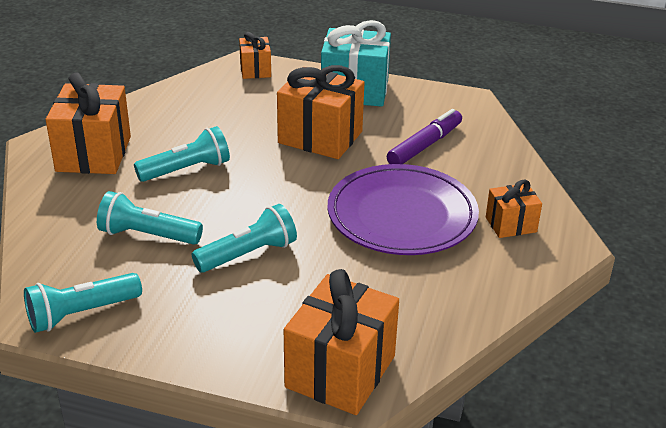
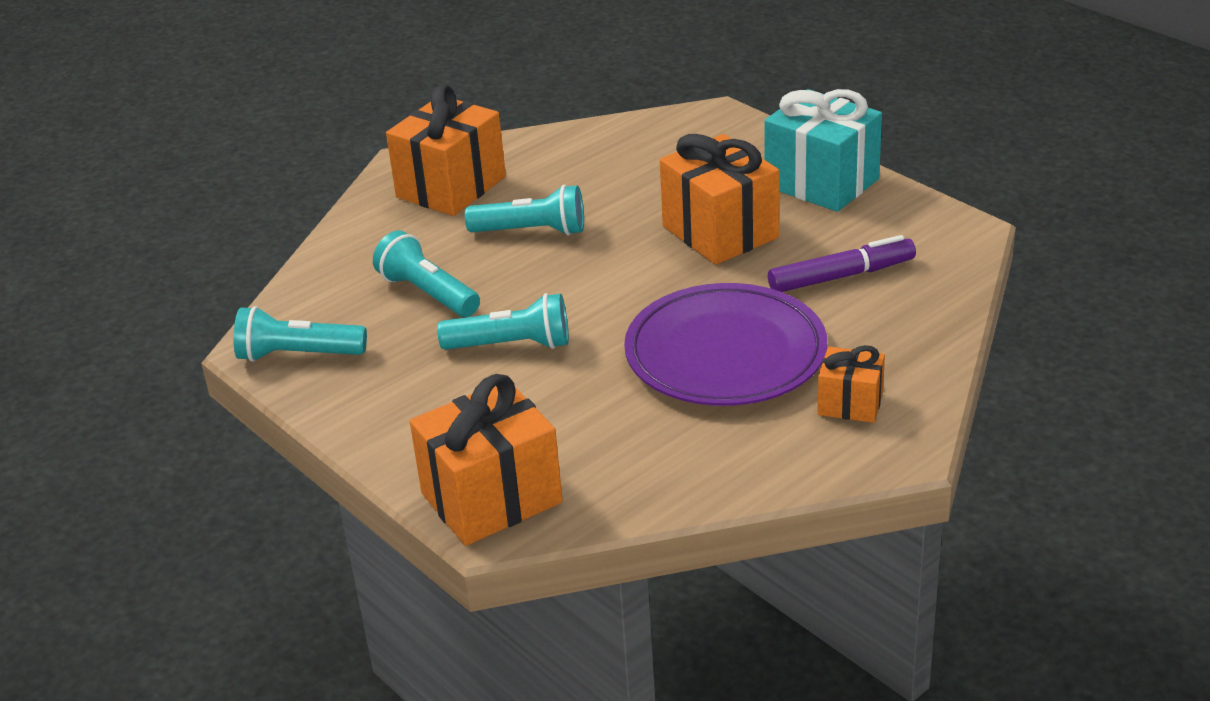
camera: 35 degrees right, 0 degrees up
(255, 70) = (722, 127): orange gift -> none

